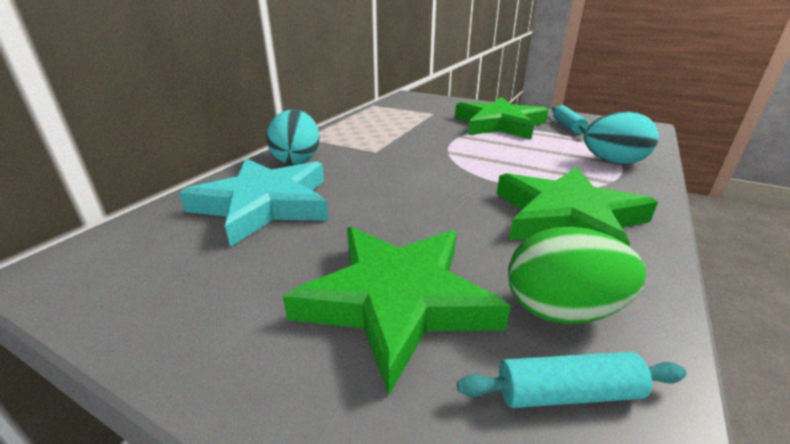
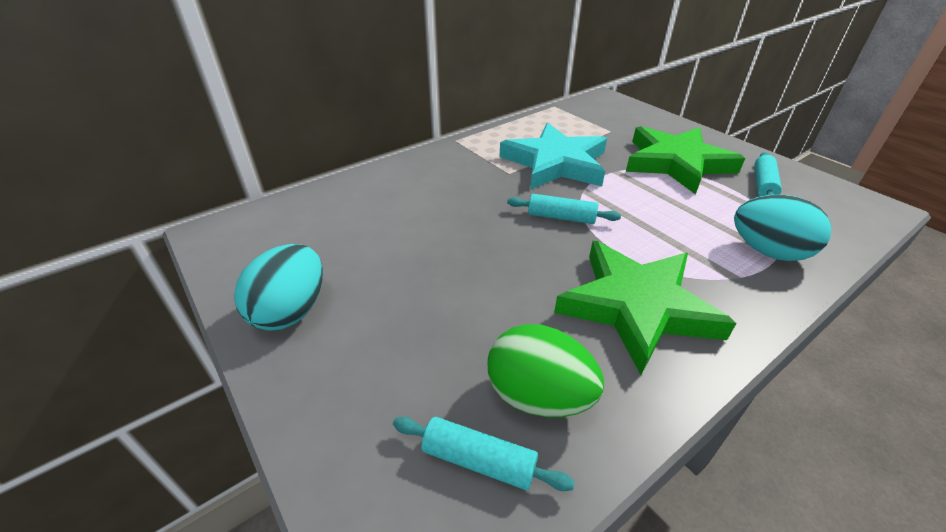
camera: 25 degrees right, 10 degrees up
(265, 204) = (376, 212): turquoise star -> turquoise star (555, 163)
(297, 160) = (432, 167): turquoise egg -> turquoise egg (291, 311)
(397, 301) = (414, 337): green star -> none
(447, 172) = (561, 217): none -> turquoise rolling pin

